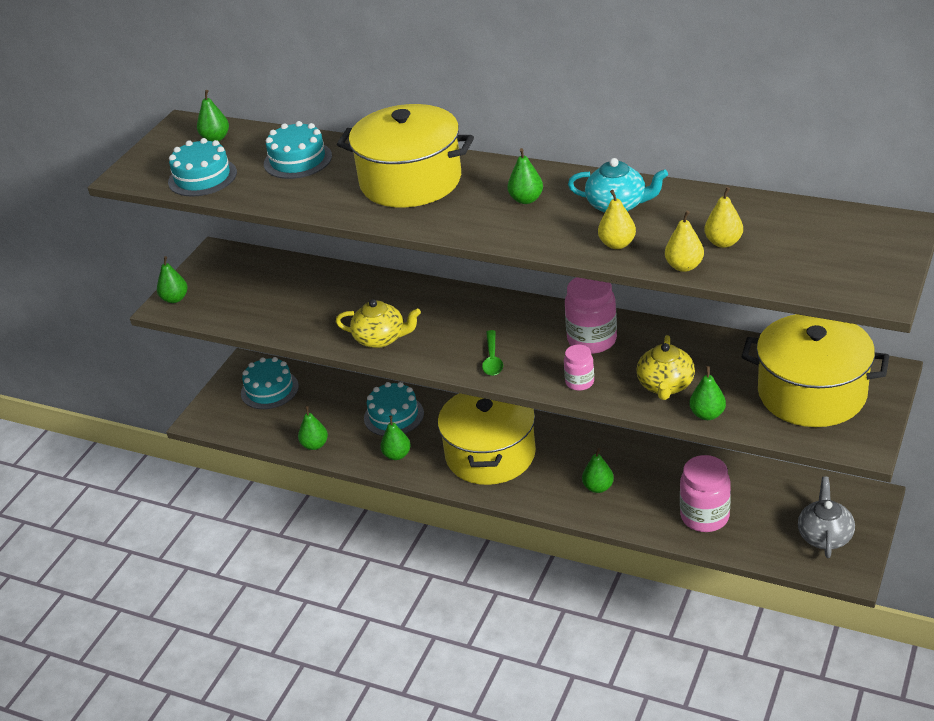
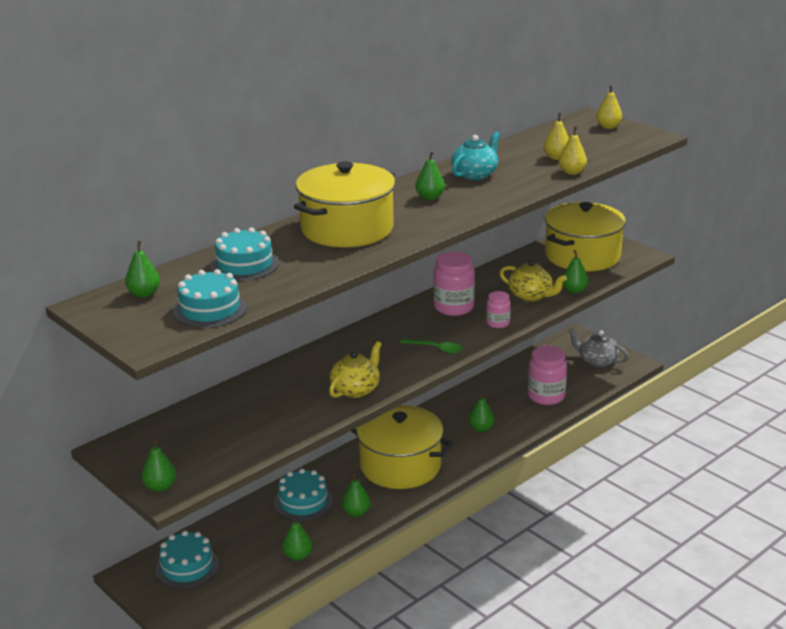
camera: 70 degrees left, 10 degrees down
(617, 244) = (523, 184): yellow pear -> yellow pear (608, 127)

